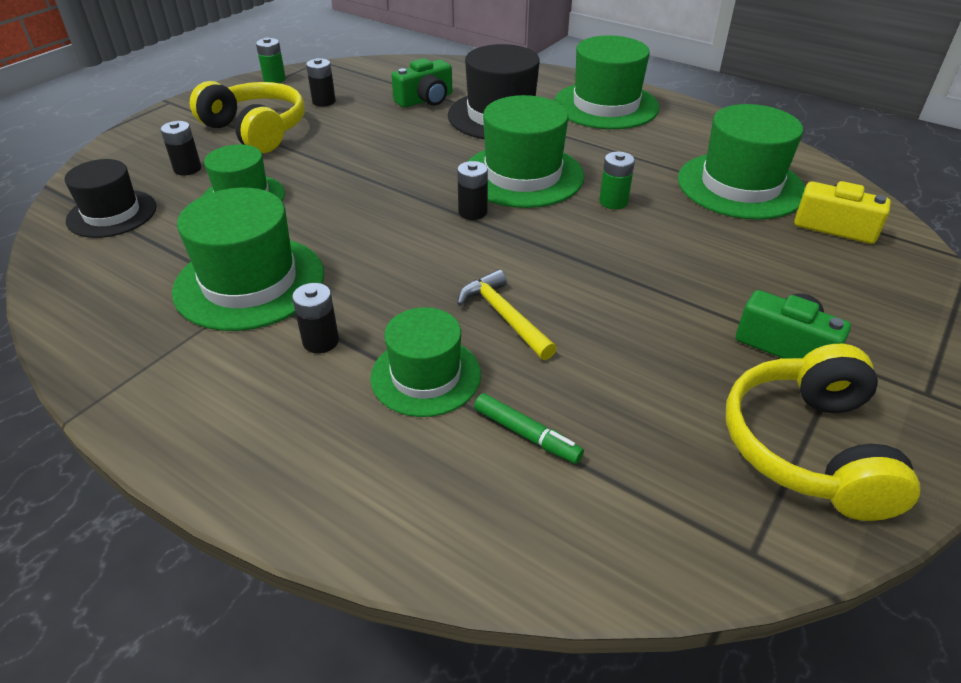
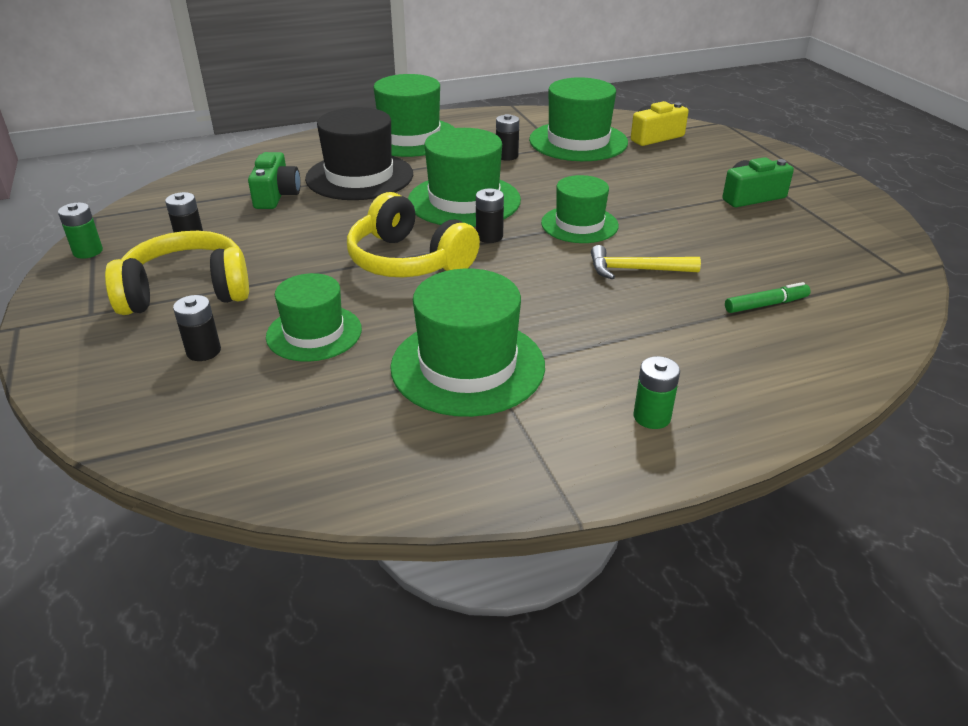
camera: 55 degrees left, 5 degrees down
(112, 214) = (229, 422): black hat -> none
(321, 341) = (591, 353): black battery -> black battery (507, 156)
(426, 376) = (675, 321): green hat -> green hat (579, 224)
(613, 202) = (544, 184): green battery -> green battery (652, 417)
(808, 448) = (838, 227): yellow headphones -> yellow headphones (409, 261)

